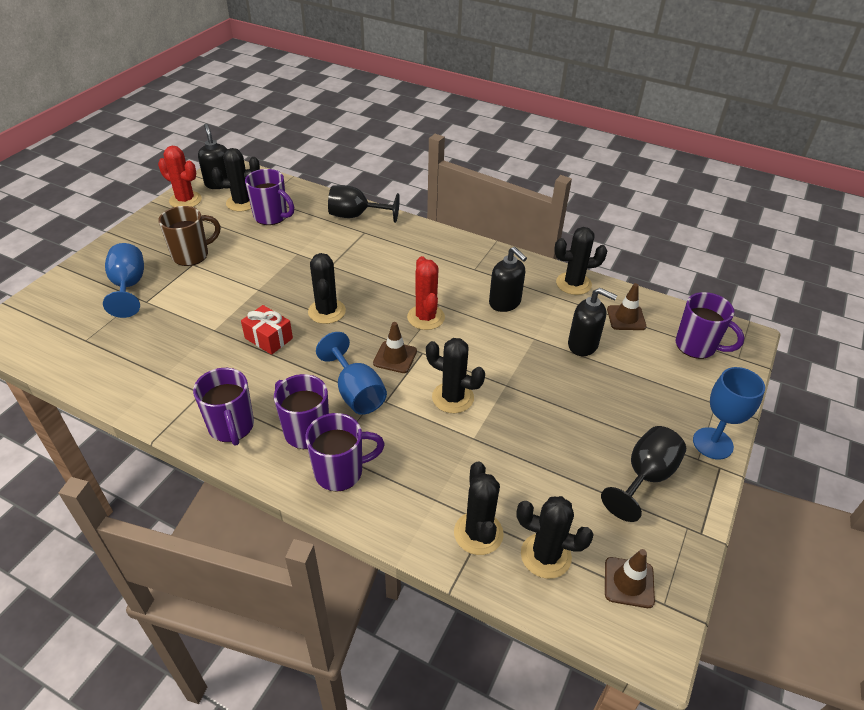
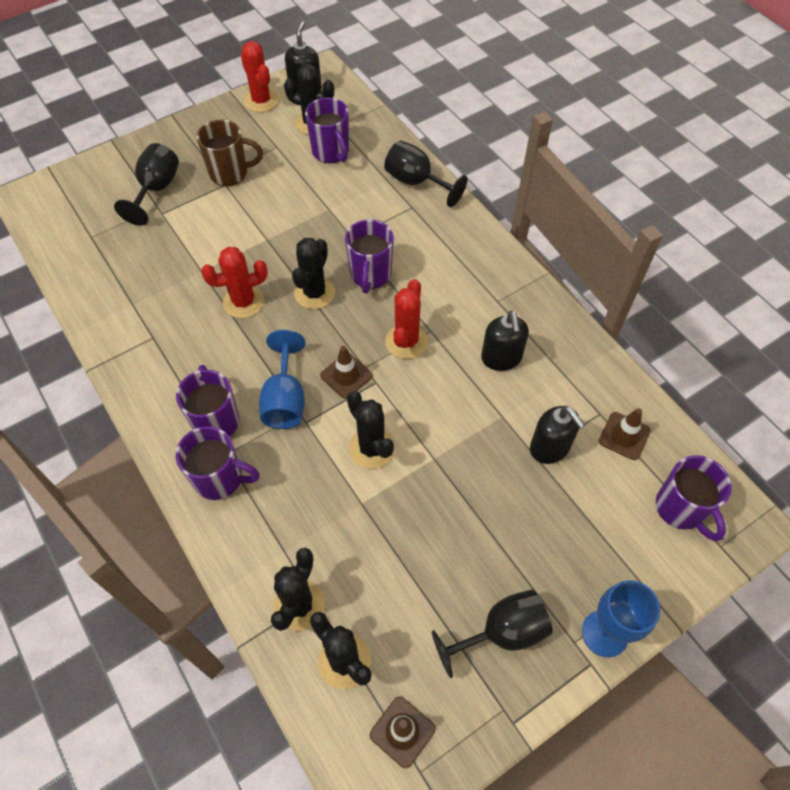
camera: 30 degrees right, 15 degrees up
(129, 286) = (156, 190): blue goblet -> black goblet
(231, 427) = (157, 386): purple mug -> purple mug (370, 275)
(269, 338) = (243, 302): red gift -> red cactus
(573, 284) = (595, 365): black cactus -> none

